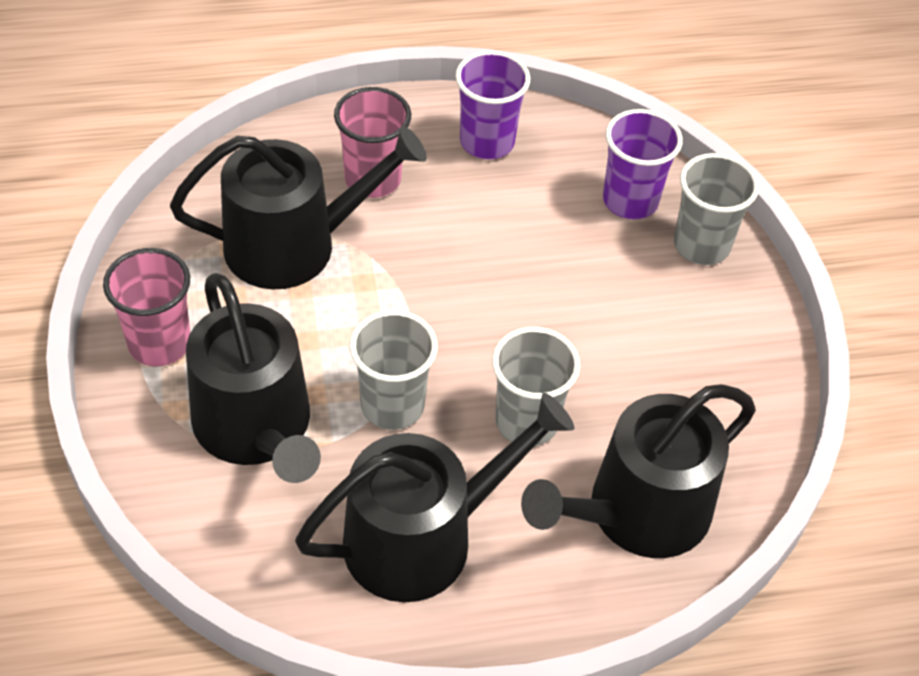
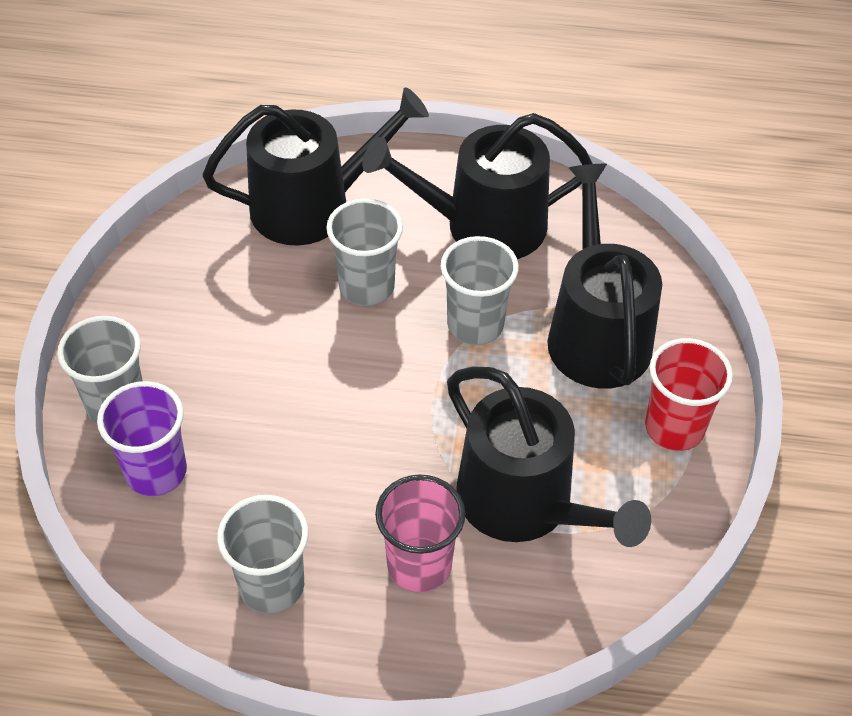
camera: 160 degrees left, 0 degrees up
(159, 344) = (674, 428): pink cup -> red cup
(294, 245) = (525, 503): black watering can -> black watering can turned 135 degrees counterclockwise
(487, 142) = (271, 586): purple cup -> grey cup

